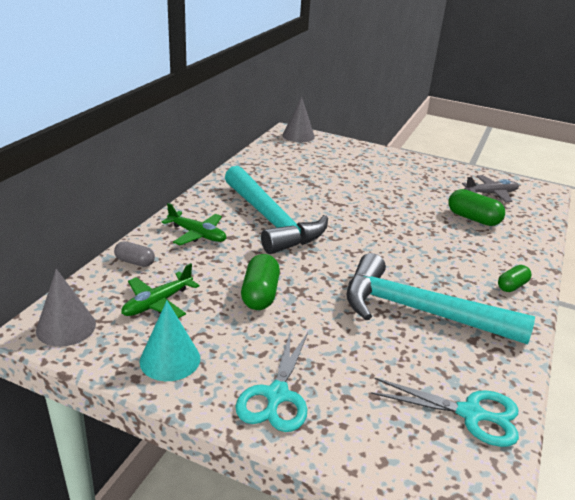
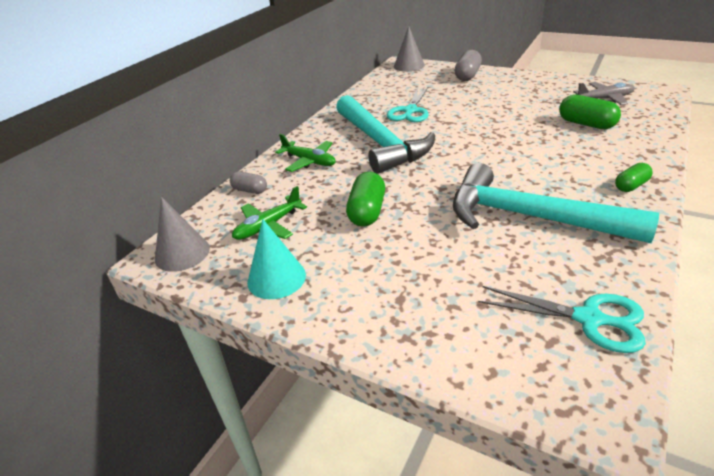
camera: 10 degrees right, 5 degrees up
(277, 395) = (380, 308): turquoise scissors -> turquoise scissors (410, 111)
(358, 153) = (467, 75): none -> grey capsule

